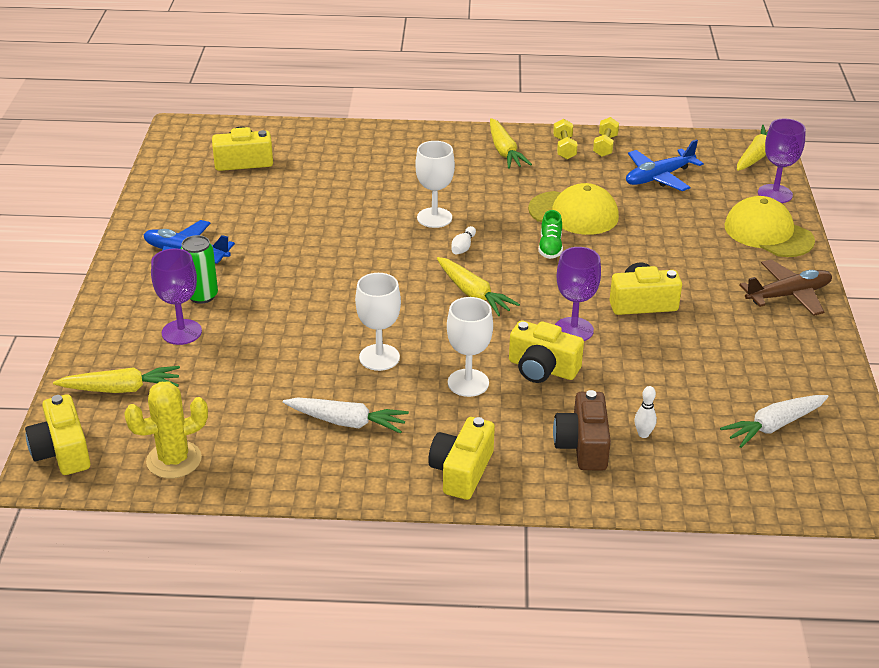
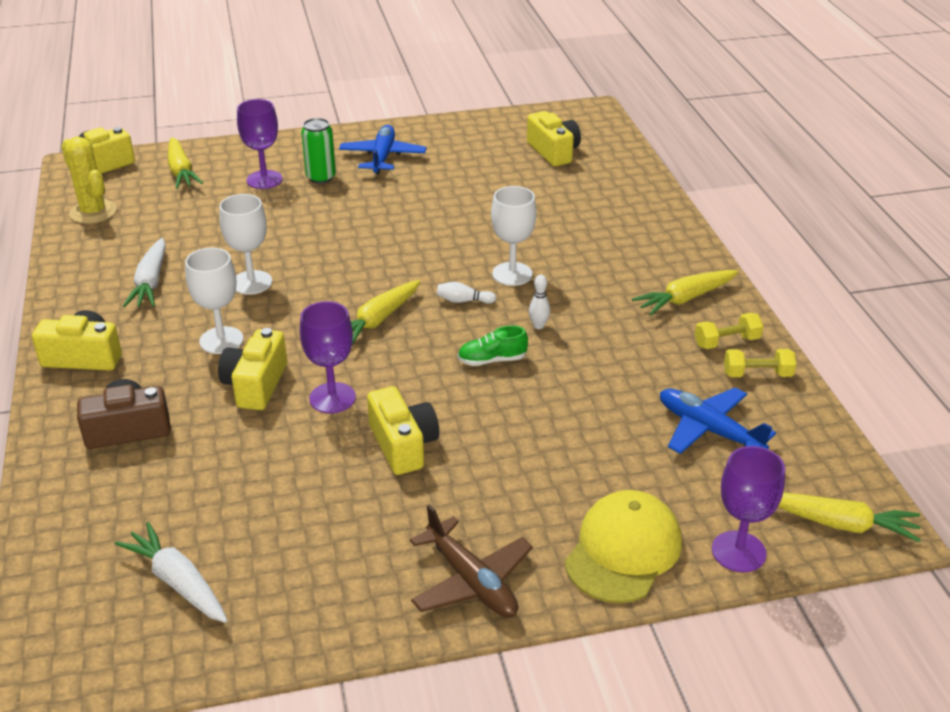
camera: 75 degrees right, 0 degrees up
(574, 213) = (576, 368): yellow cap -> none
(643, 434) = (151, 471): white bowling pin -> white bowling pin (538, 326)

